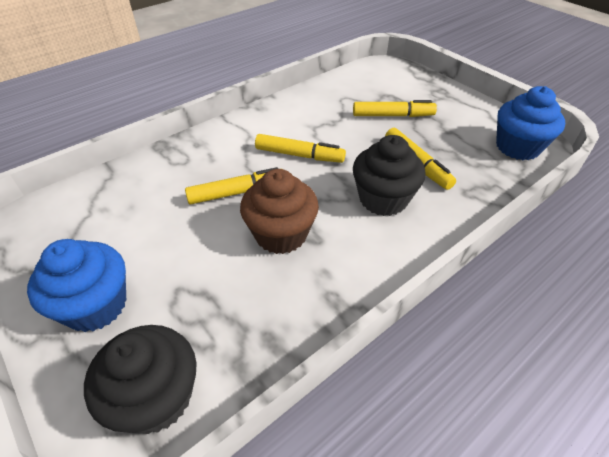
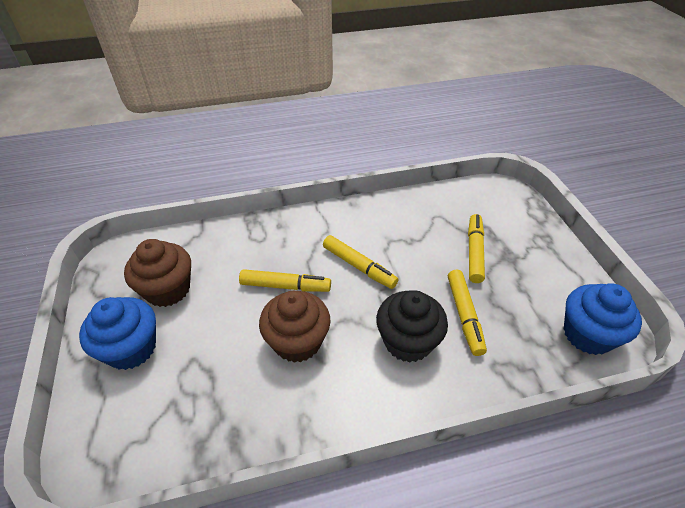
camera: 25 degrees right, 0 degrees up
(105, 236) = (168, 289): none -> brown cupcake
(156, 397) = (131, 444): black cupcake -> none
(393, 115) = (474, 252): yellow marker -> yellow marker turned 105 degrees counterclockwise

